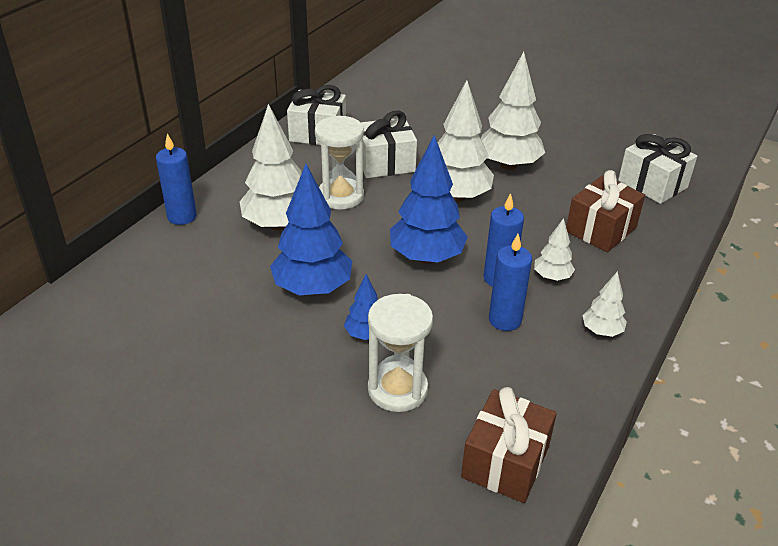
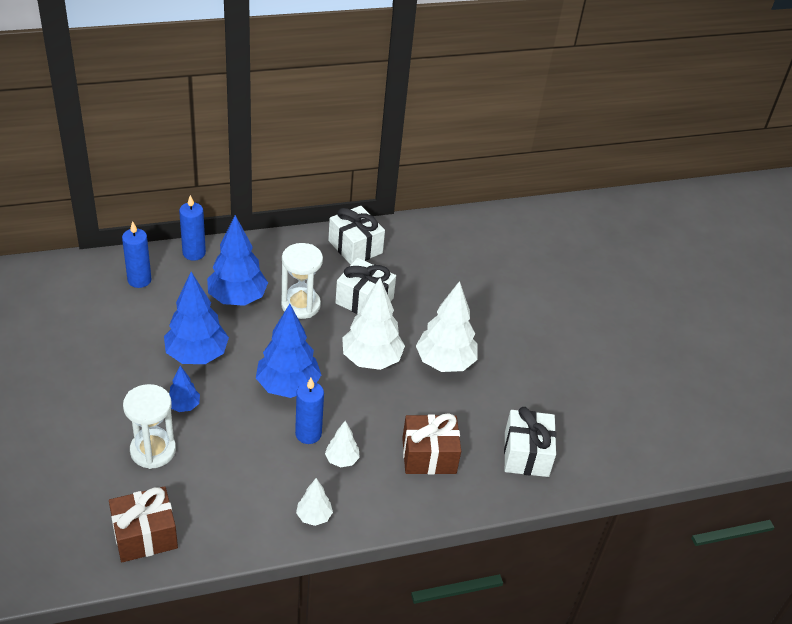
camera: 40 degrees right, 5 degrees up
(278, 224) = (237, 298): white tree -> blue tree
(505, 320) = (270, 461): blue candle -> blue candle (139, 280)

